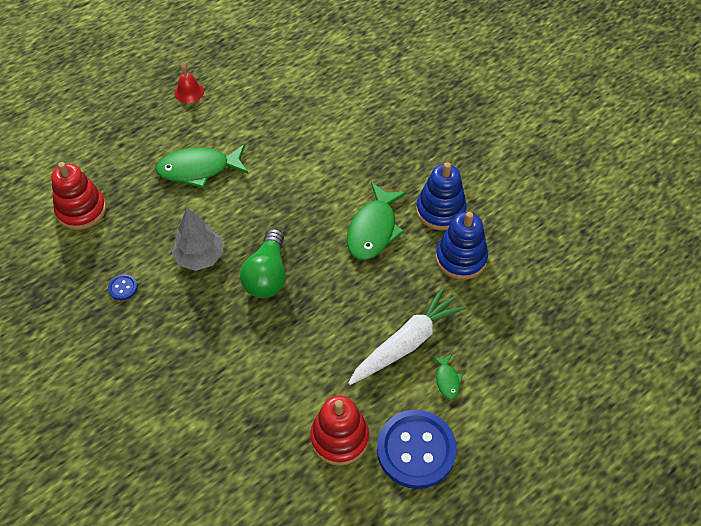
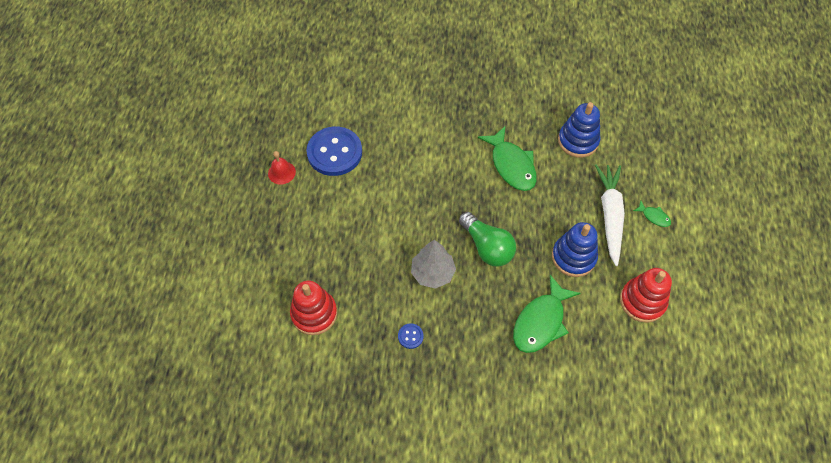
camera: 45 degrees left, 5 degrees up
(198, 169) = (358, 218): green fish -> green fish (541, 322)
(416, 450) = (685, 269): blue button -> blue button (334, 152)
(440, 210) = (533, 122): blue stacking toy -> blue stacking toy (573, 257)

